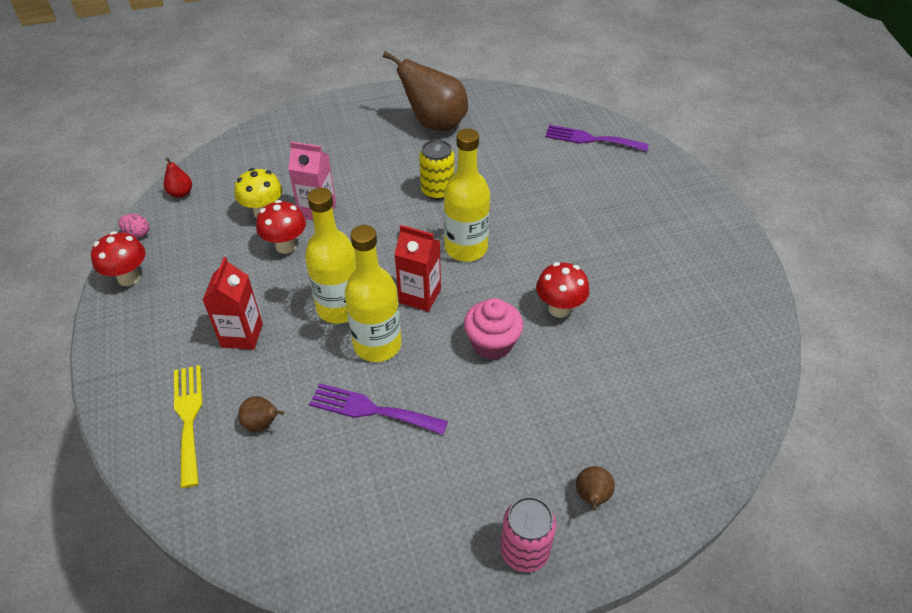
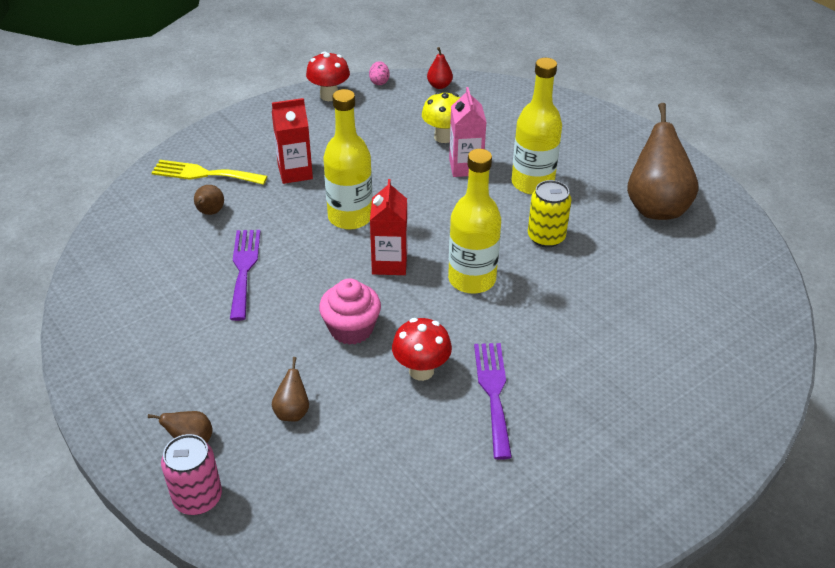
camera: 70 degrees right, 5 degrees down
(189, 418) = (204, 174): yellow fork -> yellow fork turned 135 degrees counterclockwise
(286, 246) = (409, 163): red mushroom -> none
(377, 345) = (317, 252): yellow bottle -> yellow bottle (532, 183)
(524, 551) = (125, 403): pink can -> pink can (198, 498)
(578, 409) = (292, 411): none -> brown pear
(591, 139) = (732, 344): purple fork -> purple fork (493, 393)

